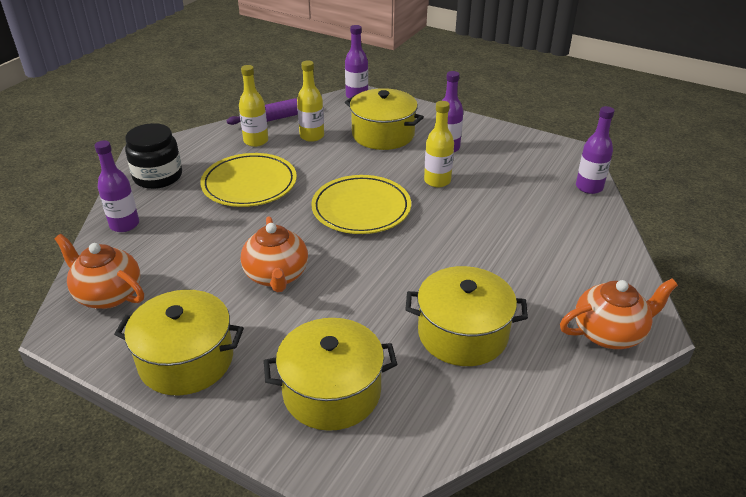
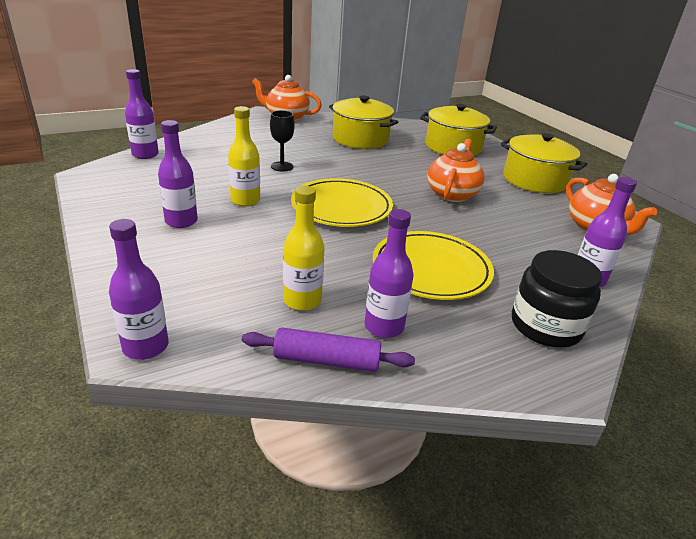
camera: 150 degrees left, 5 degrees down
(256, 141) = (384, 327): yellow bottle -> purple bottle
(383, 134) = (216, 264): yellow pot -> none
(469, 232) = (282, 166): none -> black goblet

